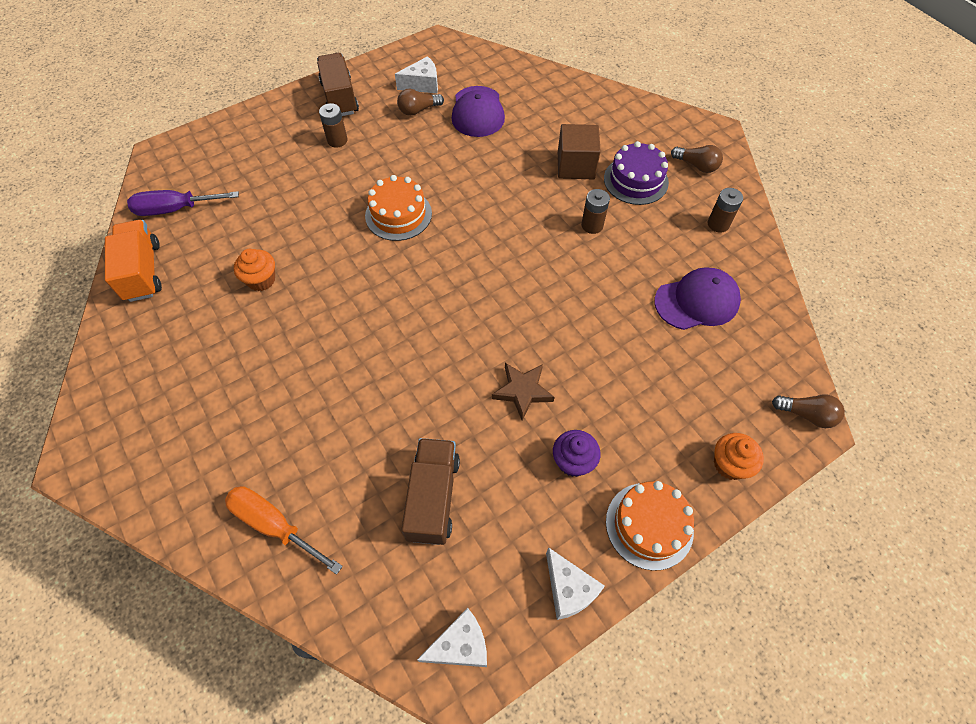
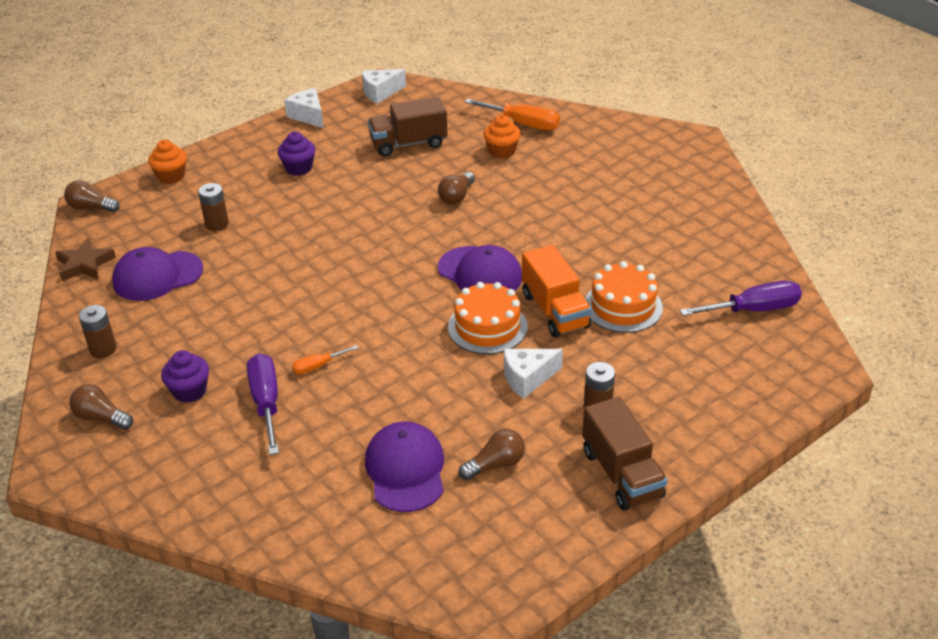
camera: 175 degrees right, 20 degrees down
(143, 271) = (742, 252): orange truck -> orange truck (555, 311)
(261, 280) = (614, 256): orange cupcake -> orange cupcake (502, 151)
(391, 273) = (480, 273): none -> purple cap
(392, 384) = (456, 196): none -> brown light bulb
(422, 84) = (499, 510): white cheese -> white cheese (527, 378)
(433, 498) = (408, 144): brown truck -> brown truck turned 75 degrees clockwise
(522, 391) = (339, 201): brown star -> brown star (85, 264)
(538, 192) = (318, 366): none -> orange screwdriver
(576, 166) = (266, 403): brown cube -> purple screwdriver
(592, 225) = (256, 335): brown battery -> brown battery (217, 224)
(636, 180) = (190, 391): purple cake -> purple cupcake
(649, 525) = (245, 144): orange cake -> orange cake (623, 306)

